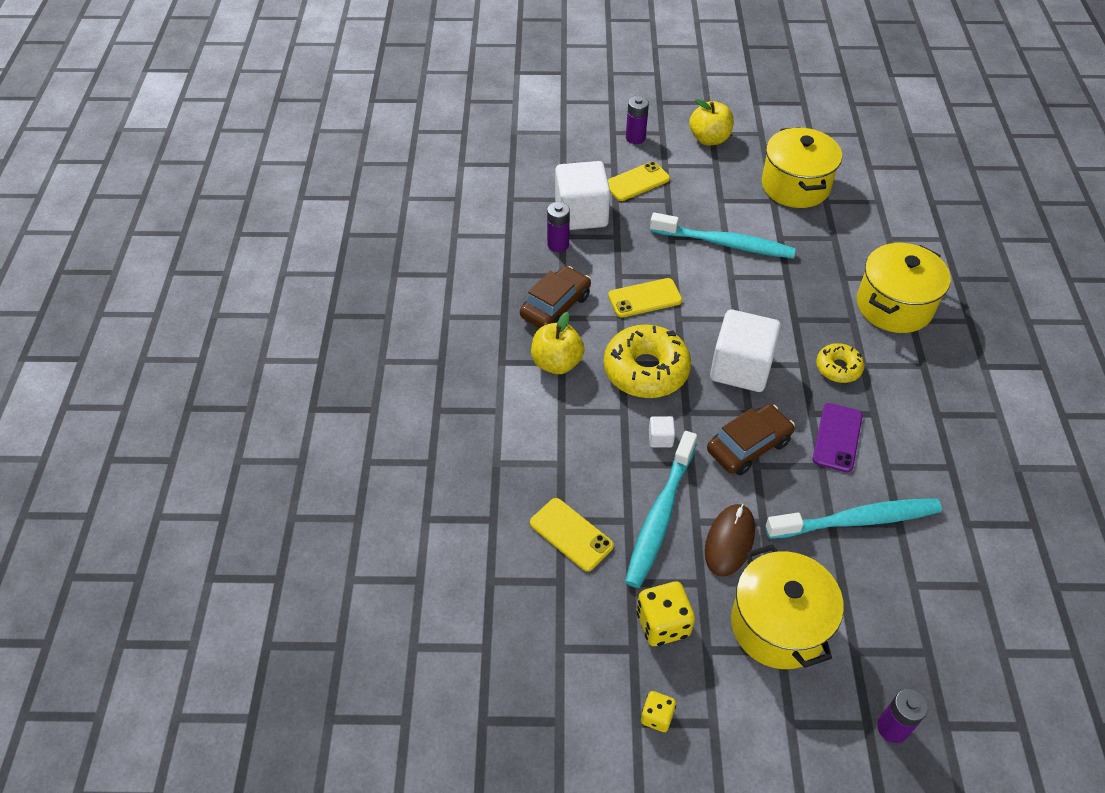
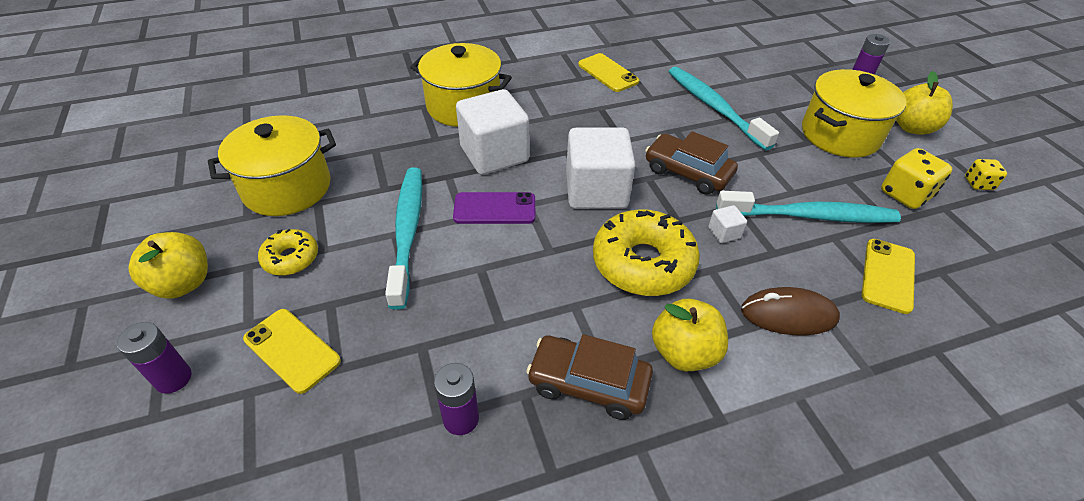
camera: 110 degrees left, 5 degrees down
(581, 214) = (381, 406): white cube -> white cube (494, 154)
(644, 298) = (531, 288): yellow phone -> yellow phone (608, 73)
(729, 541) = (794, 169): brown mouse -> brown mouse (788, 314)
(775, 721) = (912, 127): none -> yellow apple
(837, 437) = (640, 124): purple phone -> purple phone (494, 209)
(838, 368) = (559, 130): yellow donut -> yellow donut (291, 258)

